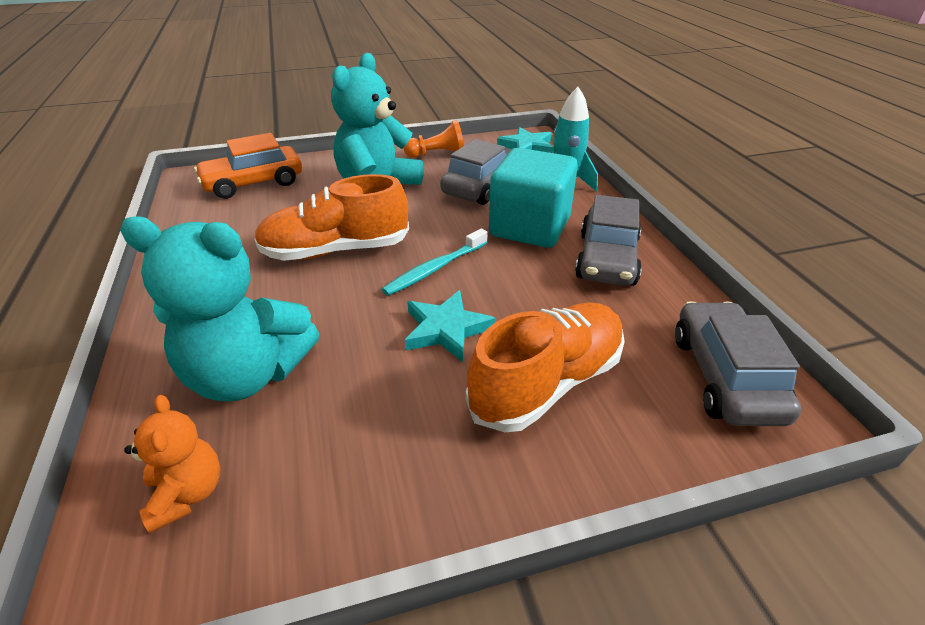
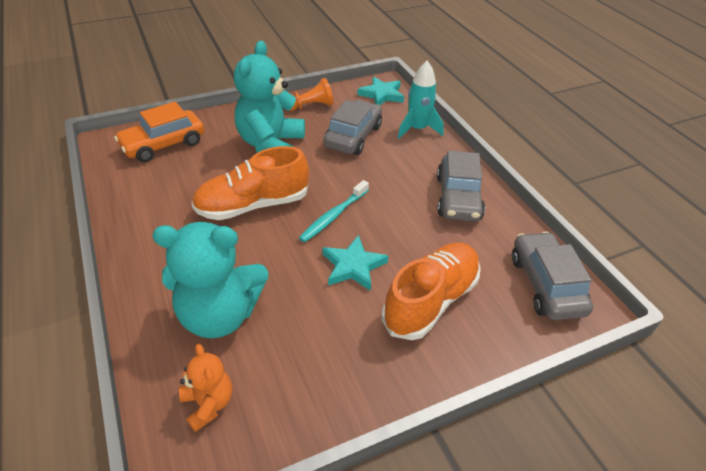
camera: 10 degrees left, 5 degrees up
(529, 227) = (397, 173): turquoise cube -> none

